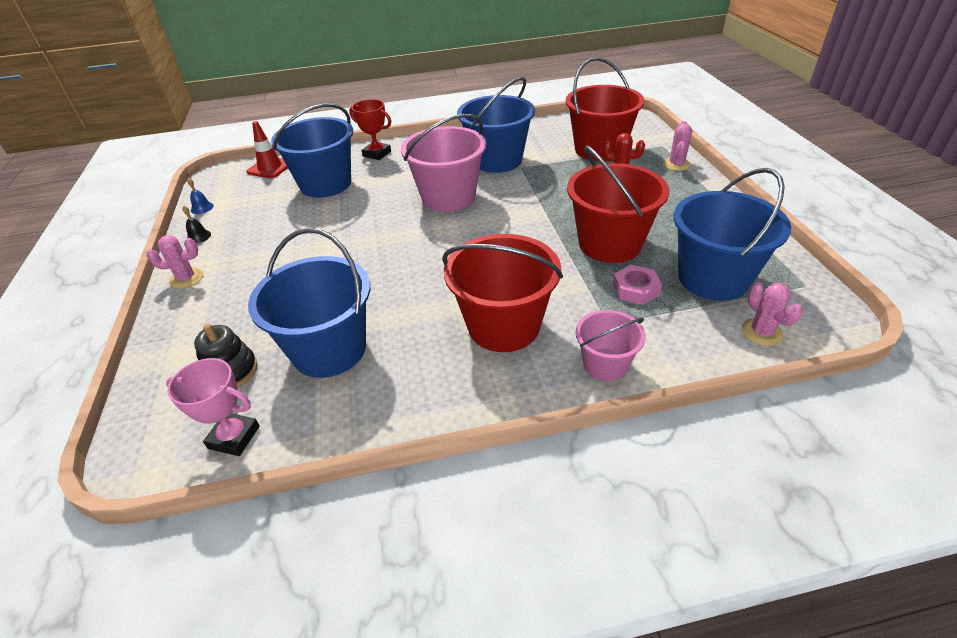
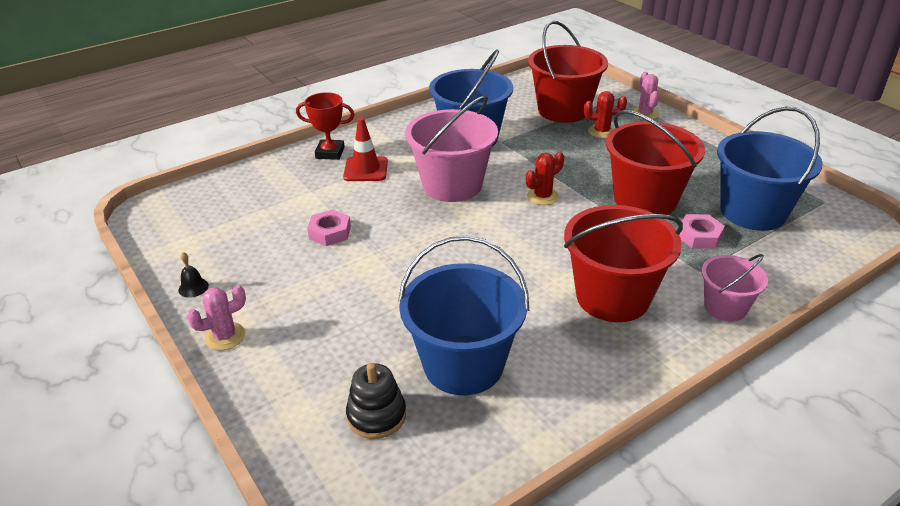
camera: 25 degrees left, 5 degrees down
(202, 208) = (164, 254): blue bell -> none
(234, 437) = (441, 475): pink trophy -> none
(270, 168) = (210, 191): red traffic cone -> red traffic cone (366, 169)
(323, 216) = (330, 232): none -> pink nut
(325, 184) = (299, 197): blue bucket -> none
(517, 221) = (542, 196): none -> red cactus
(761, 332) = (821, 248): pink cactus -> none

